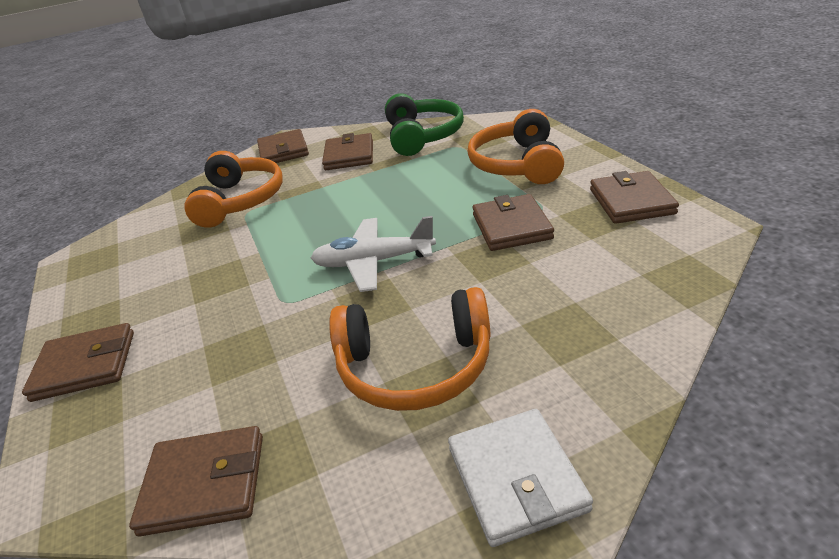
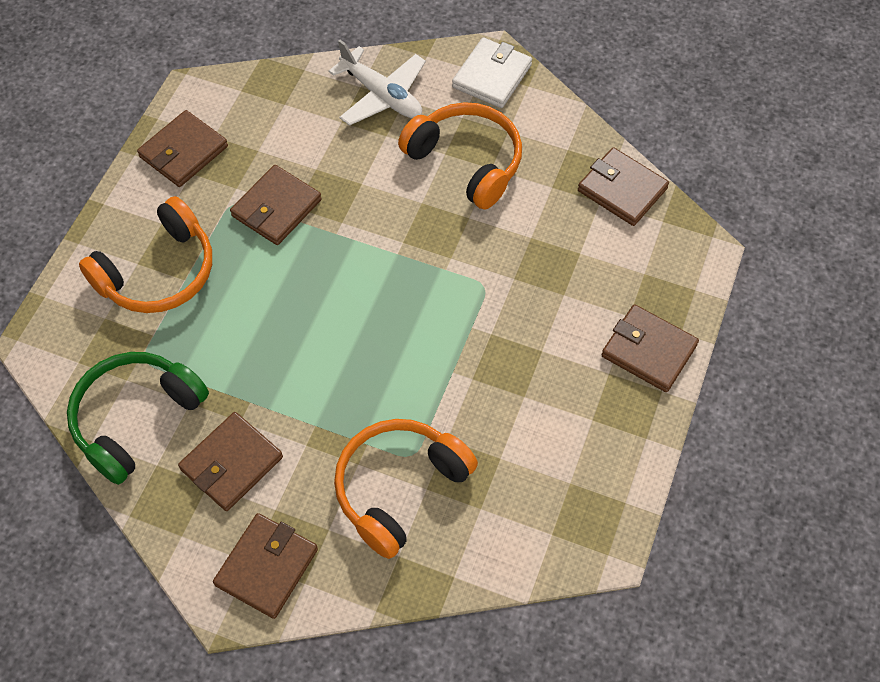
camera: 140 degrees left, 25 degrees up
(374, 262) = (394, 267): white plane -> white plane (382, 95)

